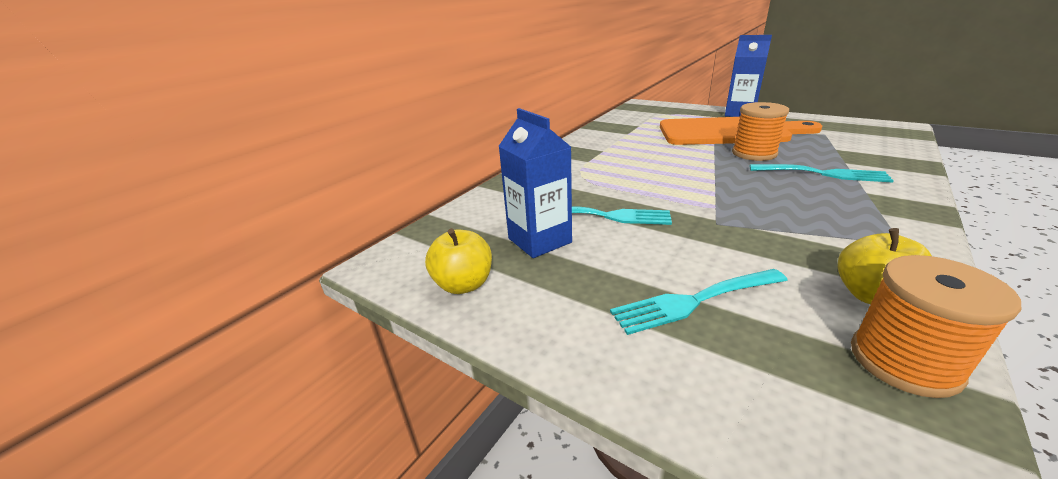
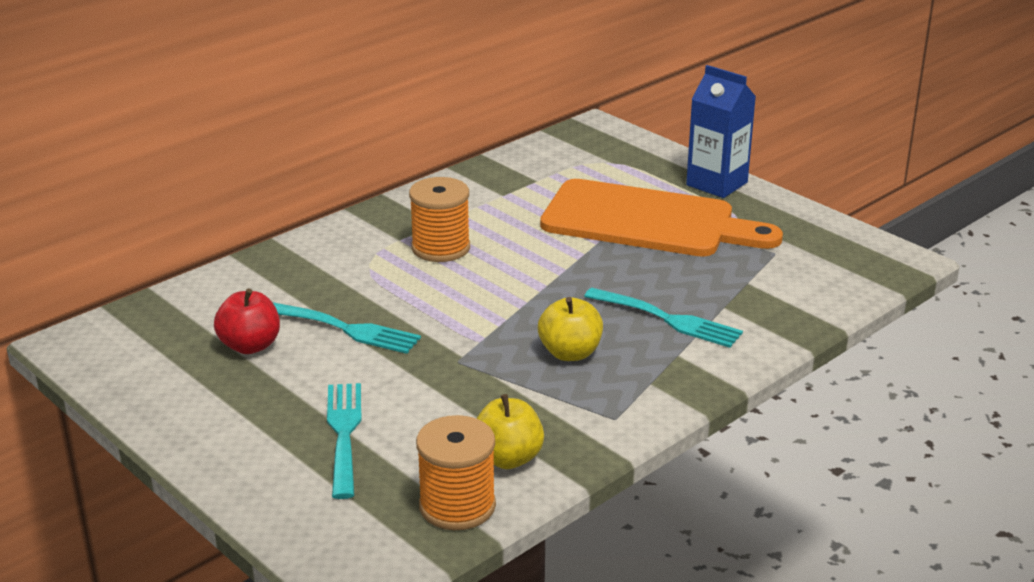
camera: 10 degrees right, 0 degrees up
(464, 284) = (145, 379): yellow apple -> yellow apple (570, 353)
(539, 240) = (250, 346): blue carton -> red apple
(693, 301) = (344, 433): turquoise fork -> turquoise fork turned 90 degrees clockwise
(754, 153) = (629, 269): orange spool -> orange spool (441, 248)

